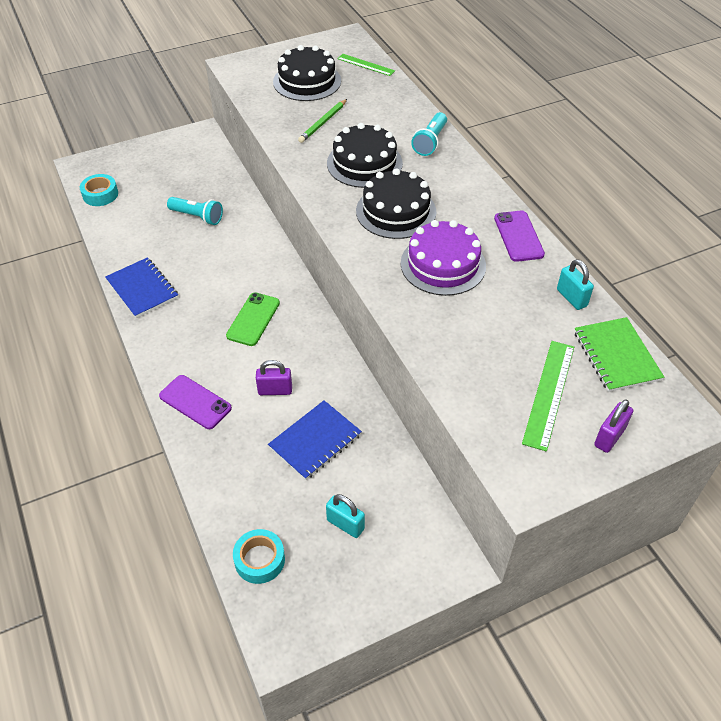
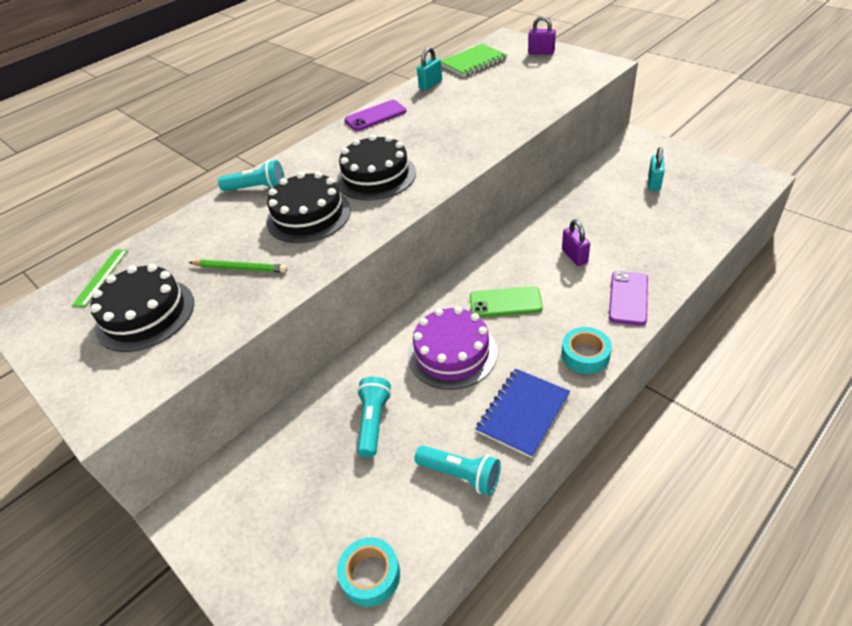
camera: 105 degrees left, 5 degrees down
(125, 245) = (460, 475): none -> turquoise flashlight
(259, 560) = (719, 207): turquoise tape -> turquoise tape (585, 355)
(315, 441) = (602, 218): blue notebook -> none
(443, 264) = (431, 137): purple cake -> purple cake (452, 353)
(549, 393) = (525, 73): green ruler -> none

